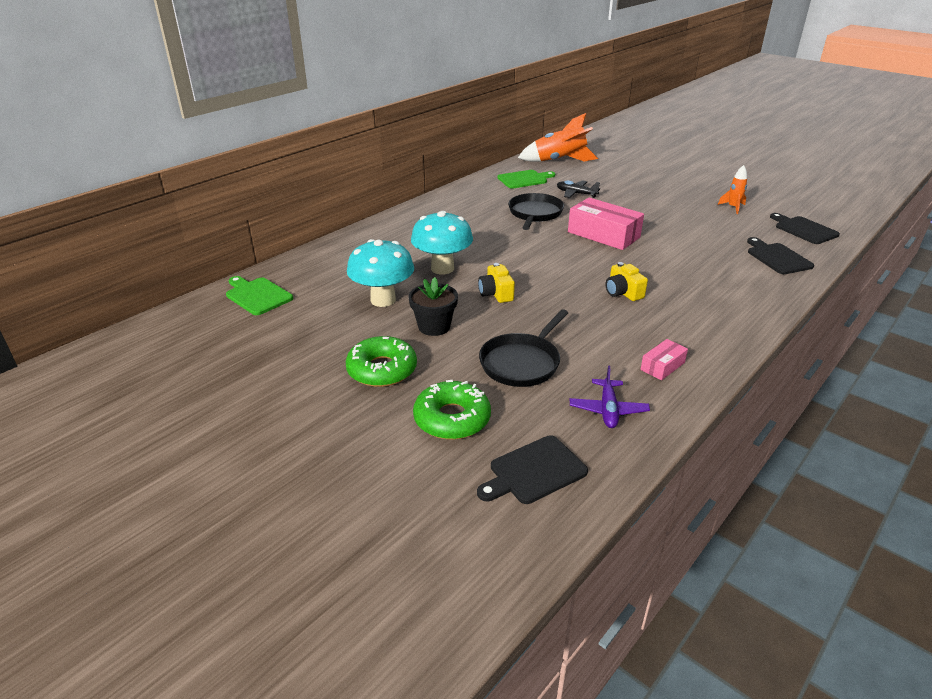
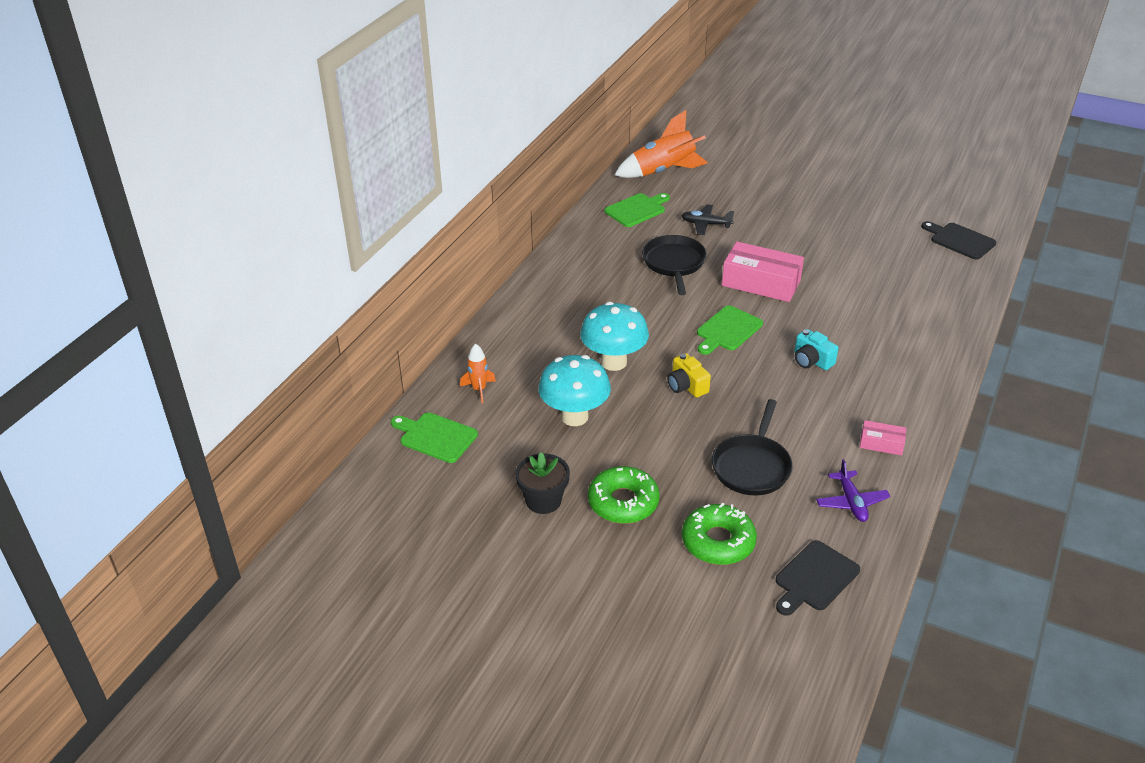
camera: 15 degrees left, 5 degrees up
(434, 326) = (646, 440): black flower pot -> black flower pot (543, 501)
(556, 261) = (727, 330): none -> green cutting board
(623, 292) = (811, 360): yellow camera -> turquoise camera
(662, 366) = (881, 444): pink box -> pink box turned 75 degrees clockwise
(733, 207) = (880, 219): orange rocket -> orange rocket (479, 390)
(777, 257) = (944, 285): black cutting board -> none

